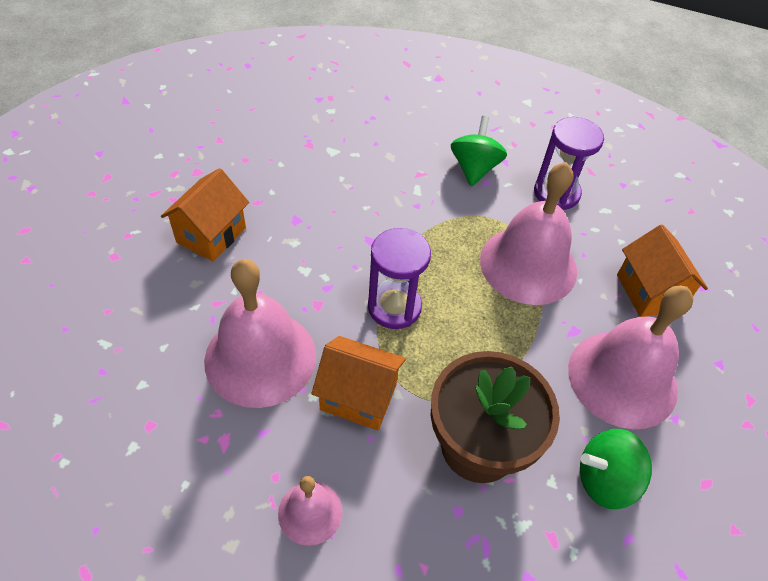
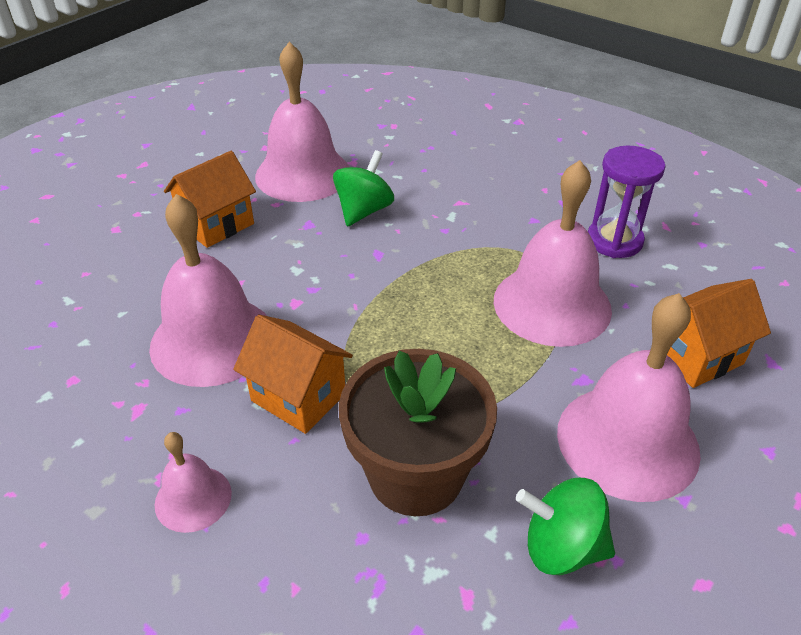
camera: 20 degrees right, 10 degrees down
(268, 165) = (303, 174): none -> pink bell
(394, 307) = (377, 319): purple hourglass -> none
(474, 168) = (525, 205): green spinning top -> green spinning top (364, 211)
(649, 292) = (697, 356): orange house -> orange house turned 60 degrees clockwise

